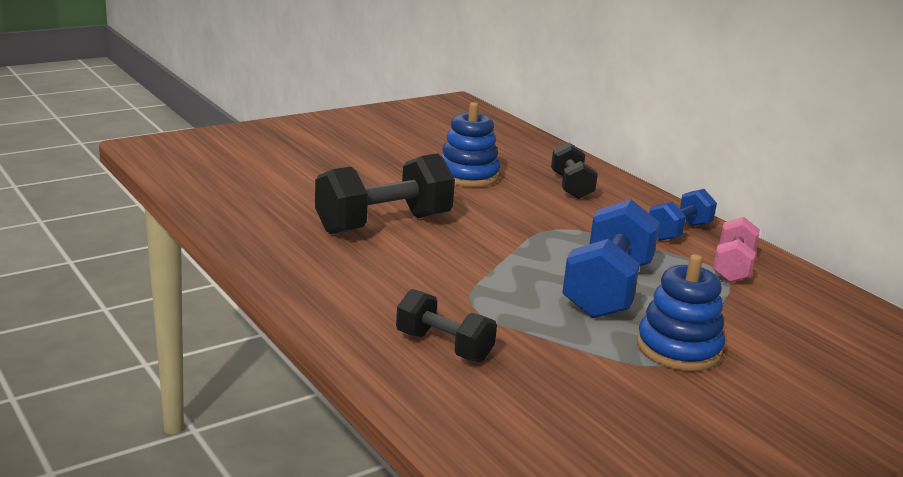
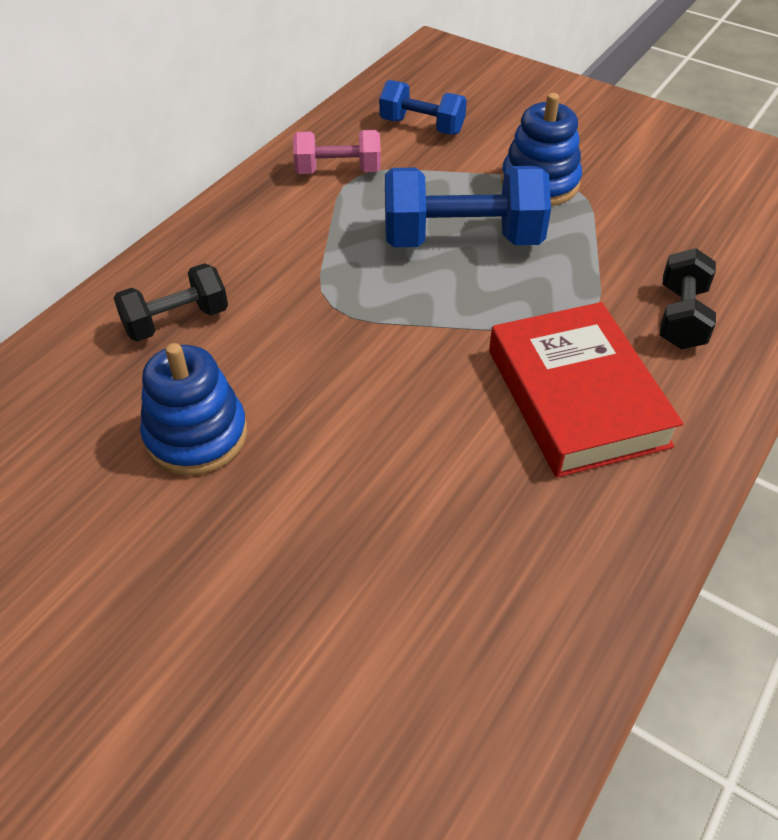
camera: 110 degrees left, 25 degrees up
(383, 224) = (443, 465): black dumbbell -> none
(398, 277) = (576, 397): none -> red book
(679, 232) = (270, 214): blue dumbbell -> blue dumbbell (422, 126)

